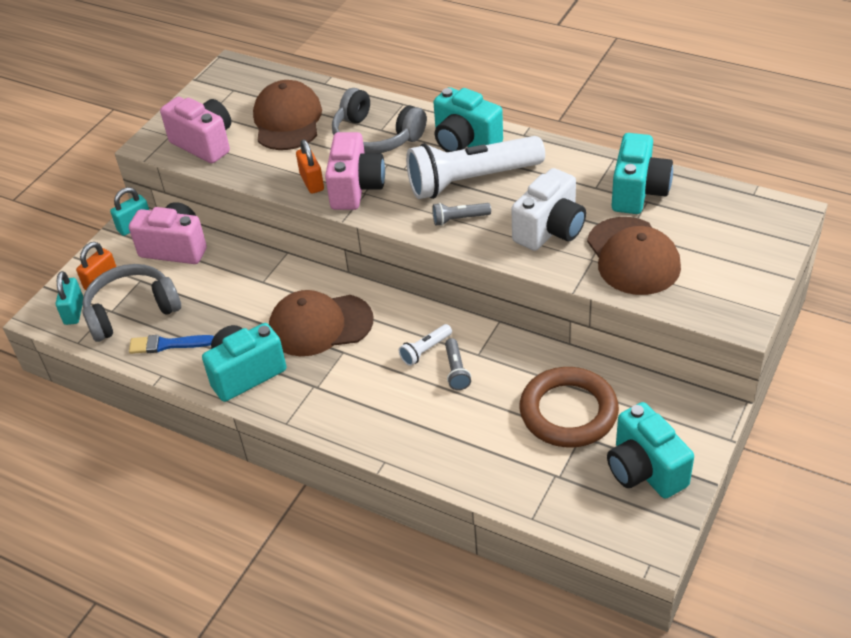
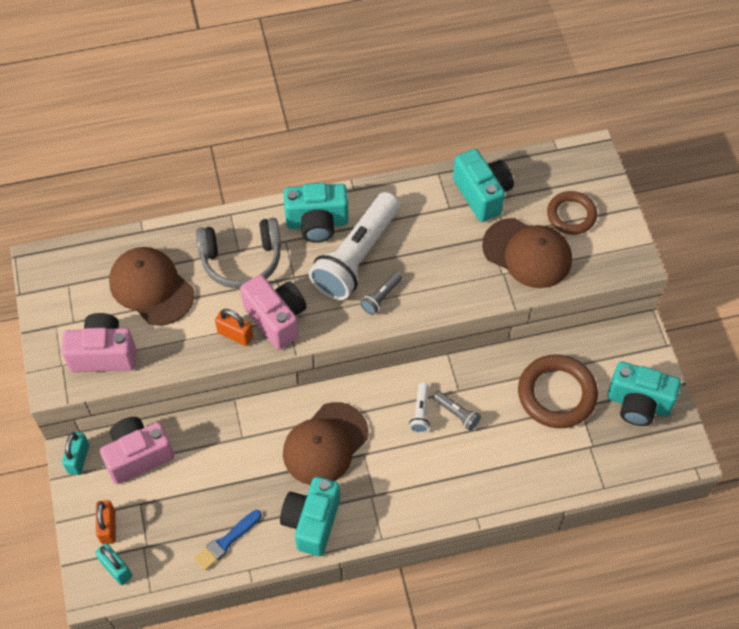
camera: 45 degrees left, 15 degrees up
(131, 310) = (164, 534): grey headphones -> none
(550, 230) = (453, 266): white camera -> none
(711, 250) = (571, 215): none -> brown ring

